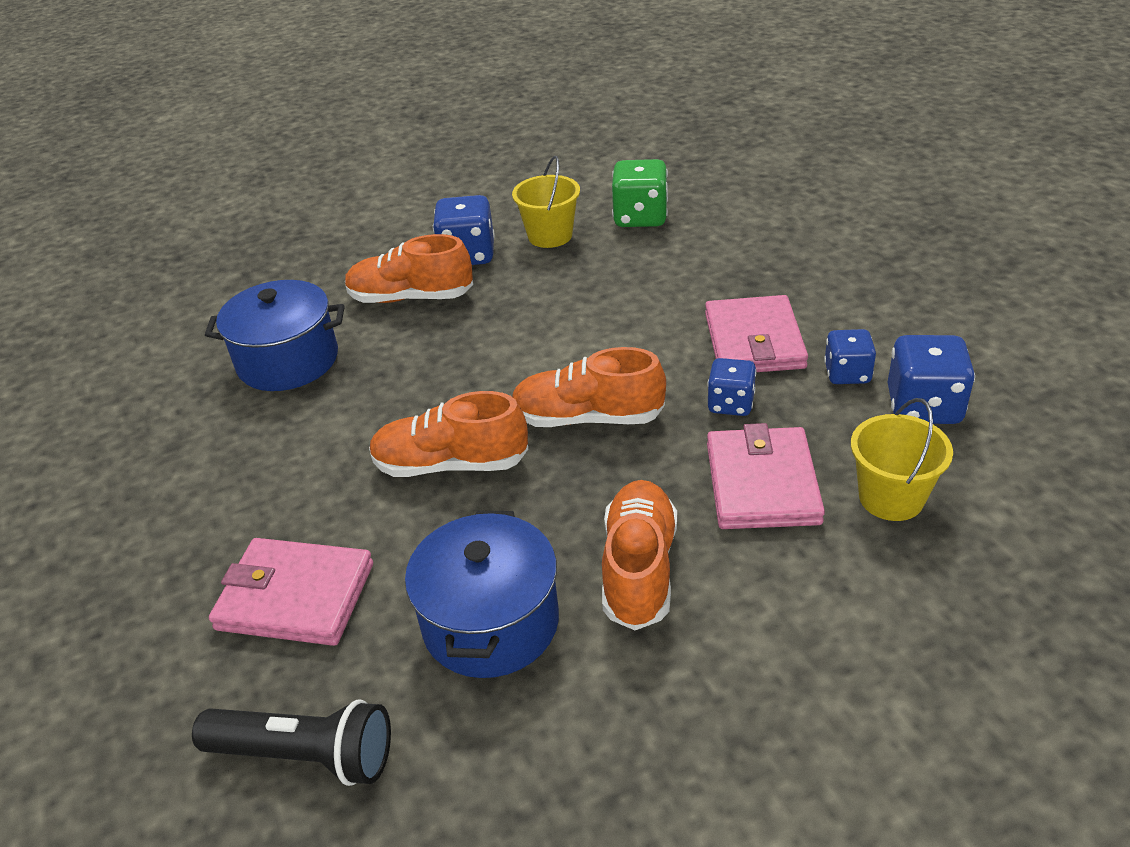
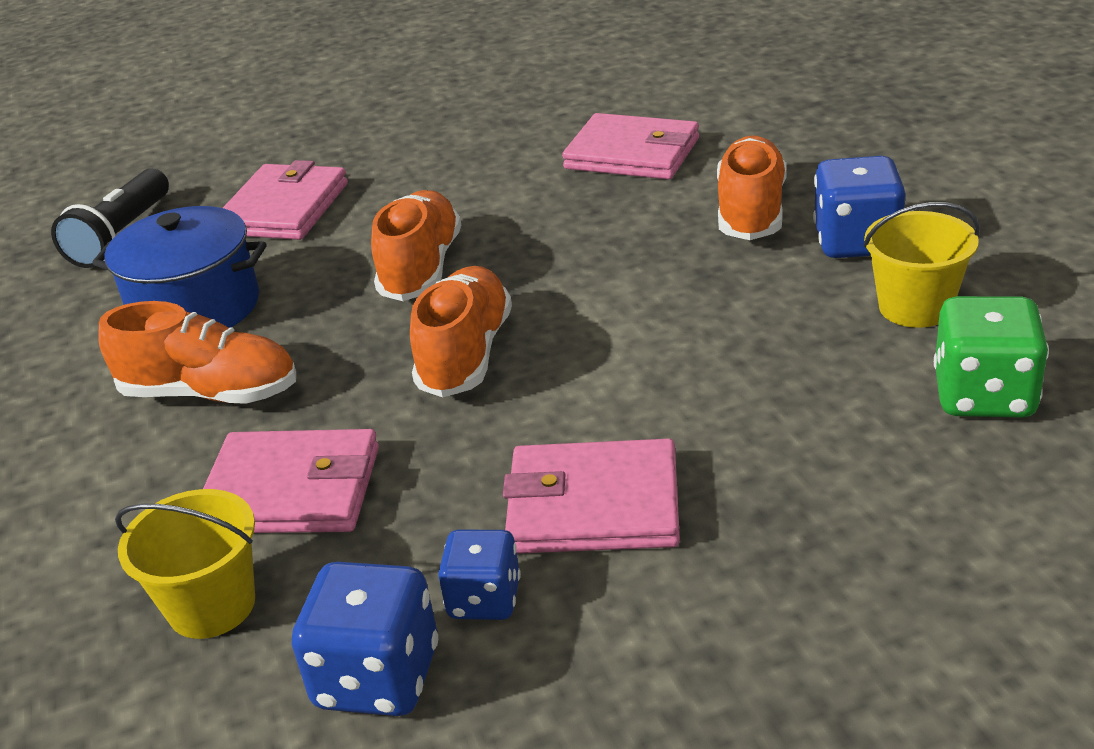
camera: 95 degrees right, 5 degrees down
(288, 361) = (632, 154): blue pot -> pink wallet
(730, 404) = (452, 472): blue dice -> none

